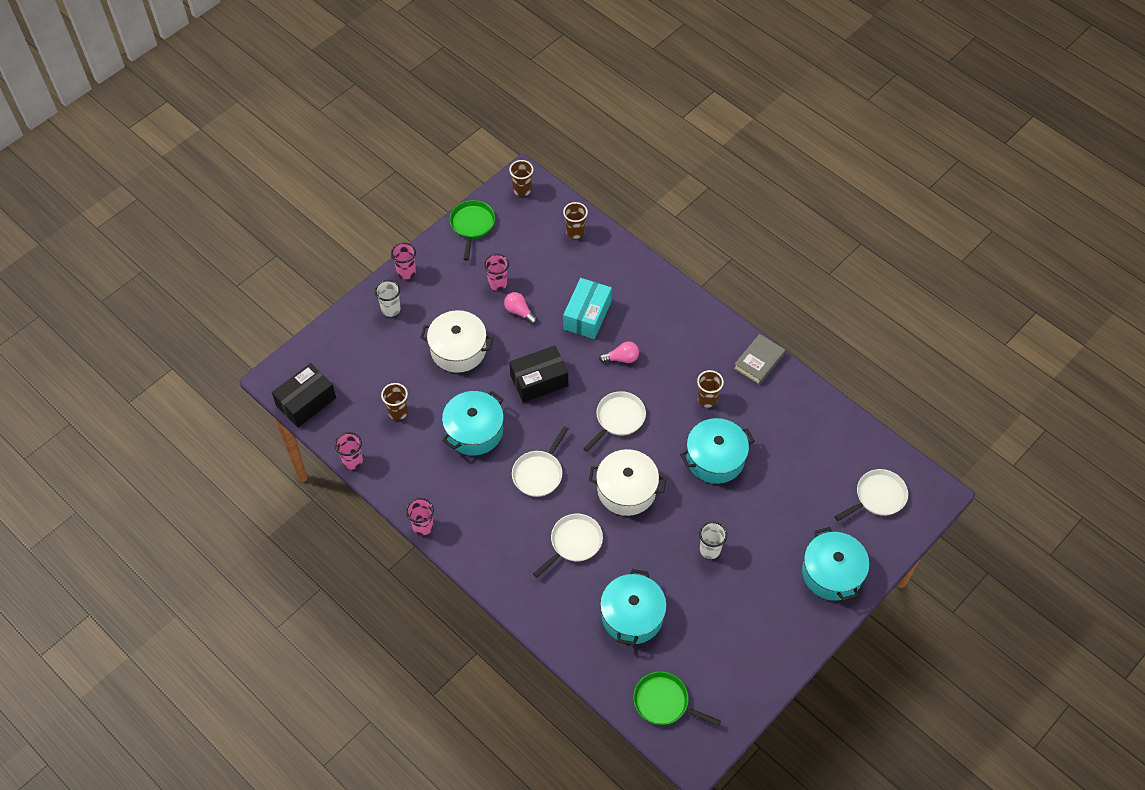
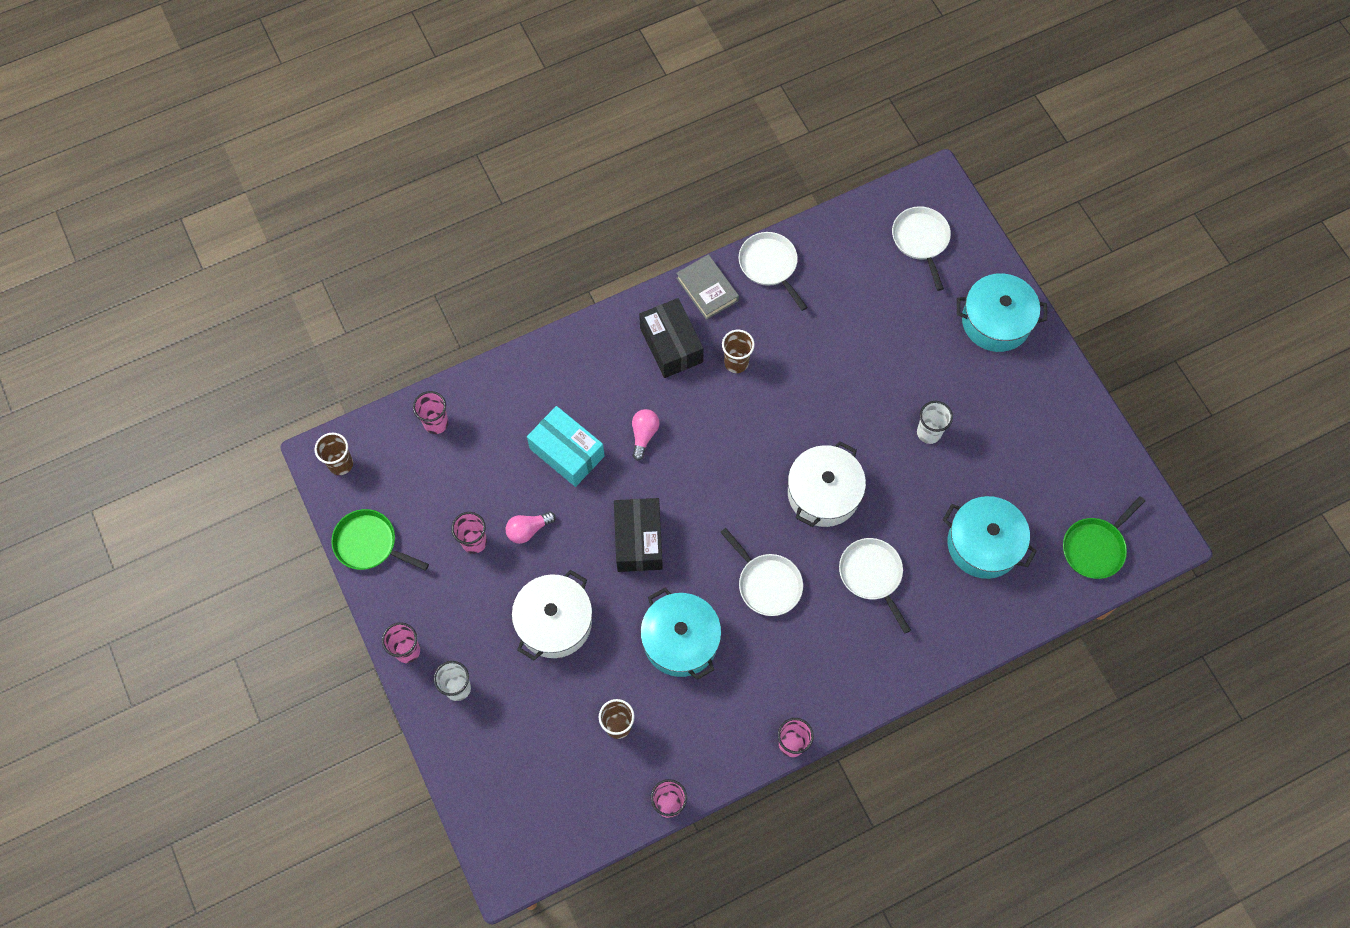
camera: 70 degrees left, 10 degrees up
(306, 402) = (558, 840): black box -> black box (671, 345)
(575, 232) = (436, 423): brown cup -> pink cup
(618, 419) = (726, 468): white pan -> white pan (769, 265)
(715, 458) = (816, 383): turquoise pot -> none

